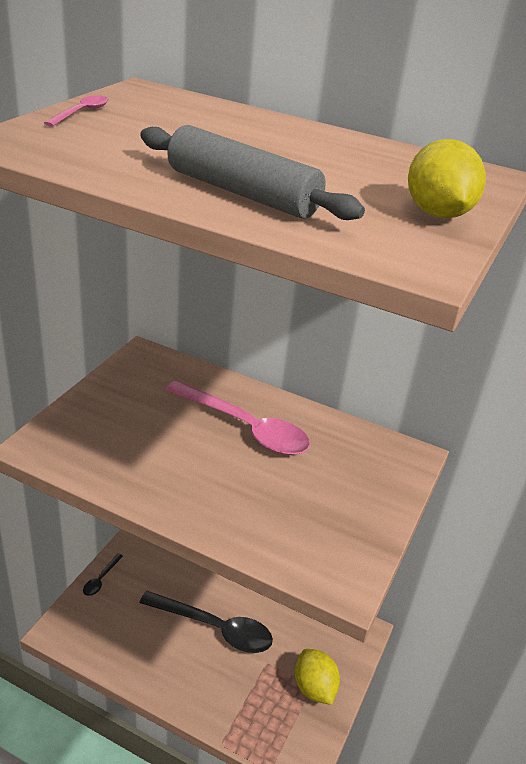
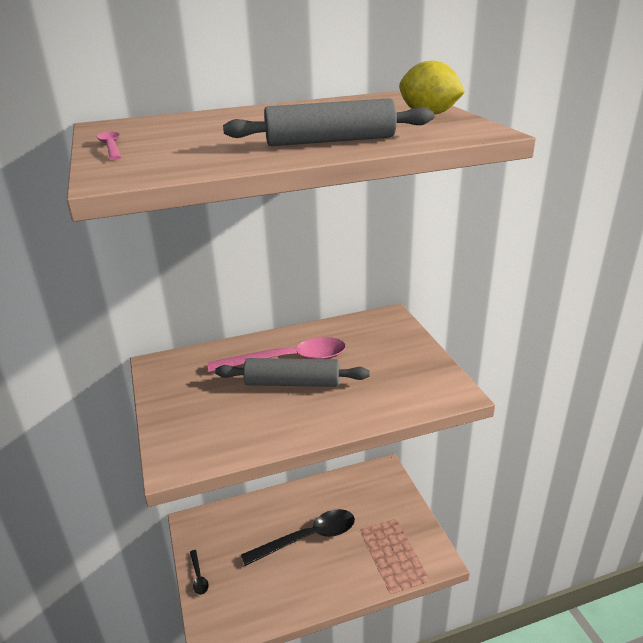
camera: 40 degrees left, 5 degrees down
(215, 451) = (292, 383): none -> grey rolling pin
(314, 688) = (398, 518): yellow lemon -> none

